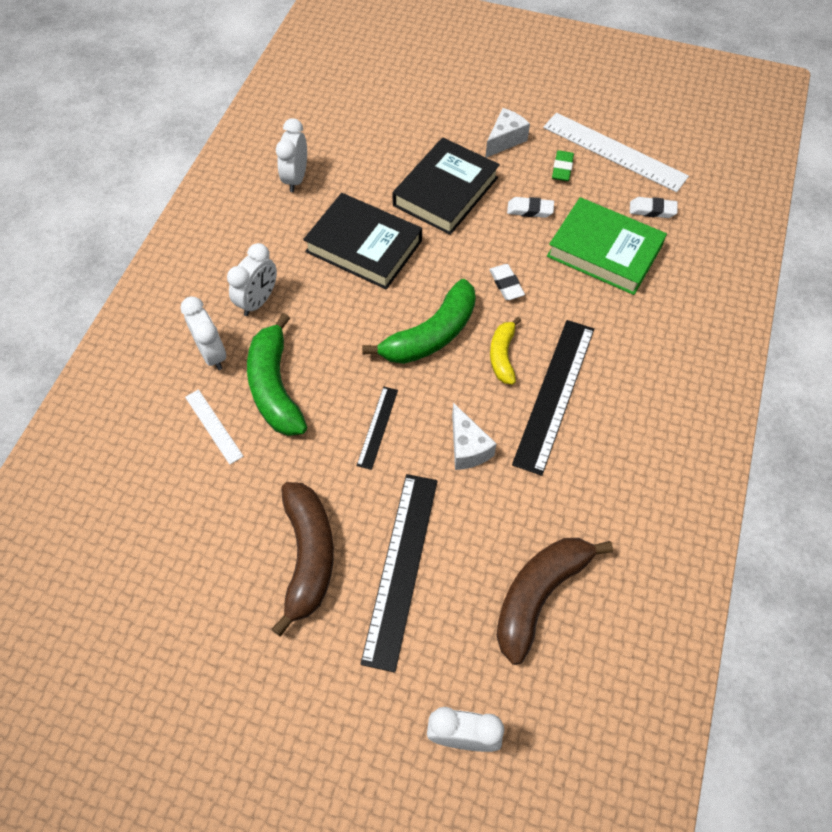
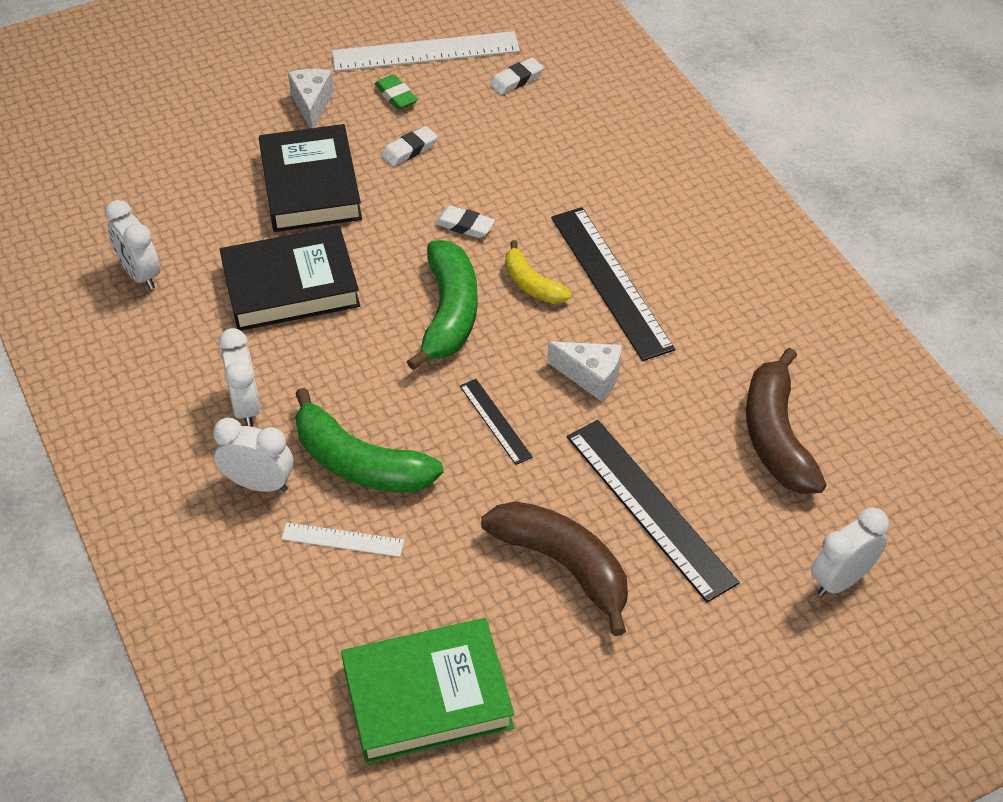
camera: 45 degrees left, 10 degrees down
(604, 251) = (516, 140): green book -> green book (427, 696)

